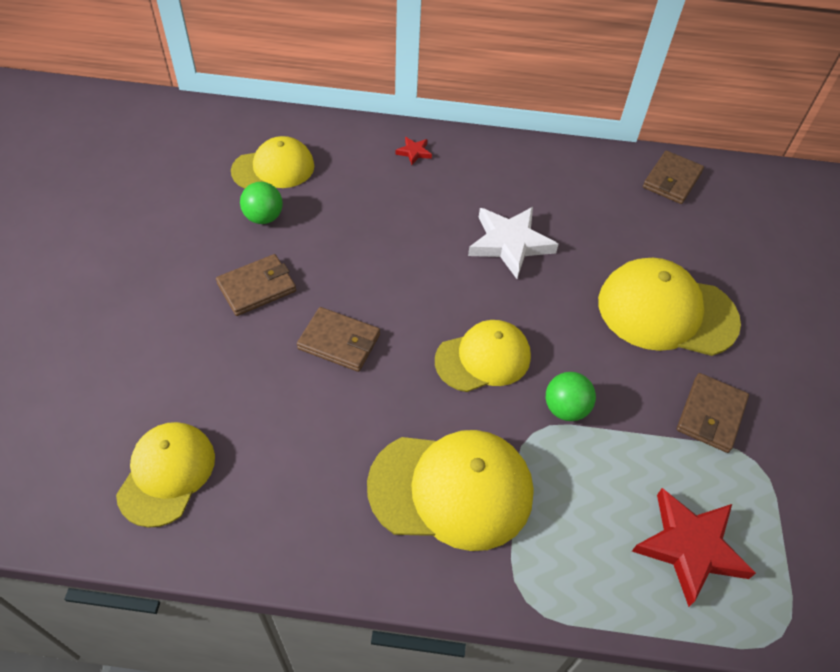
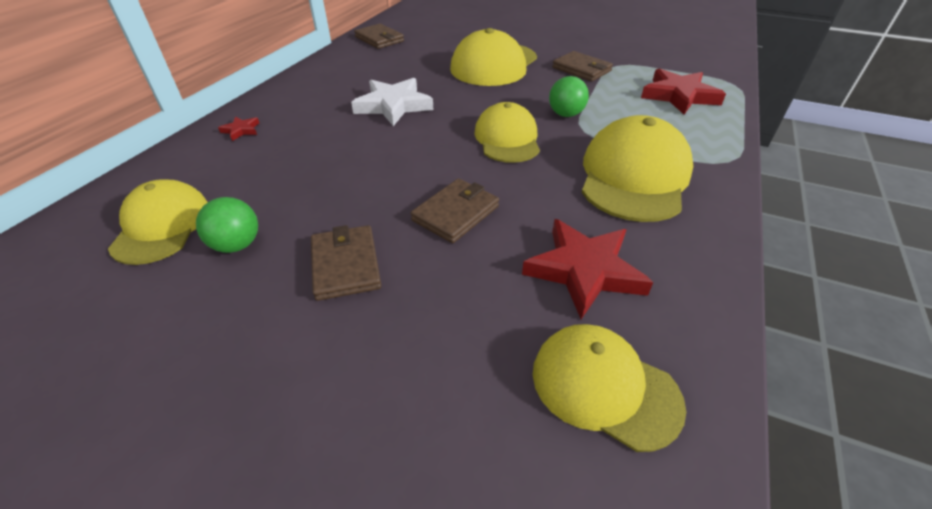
camera: 70 degrees left, 10 degrees down
(286, 452) = (584, 270): none -> red star

